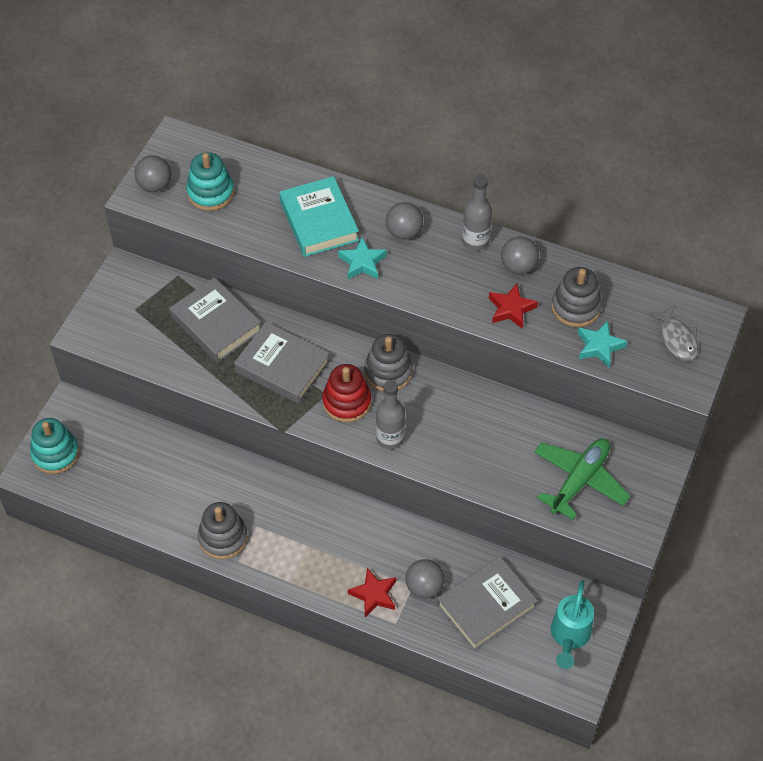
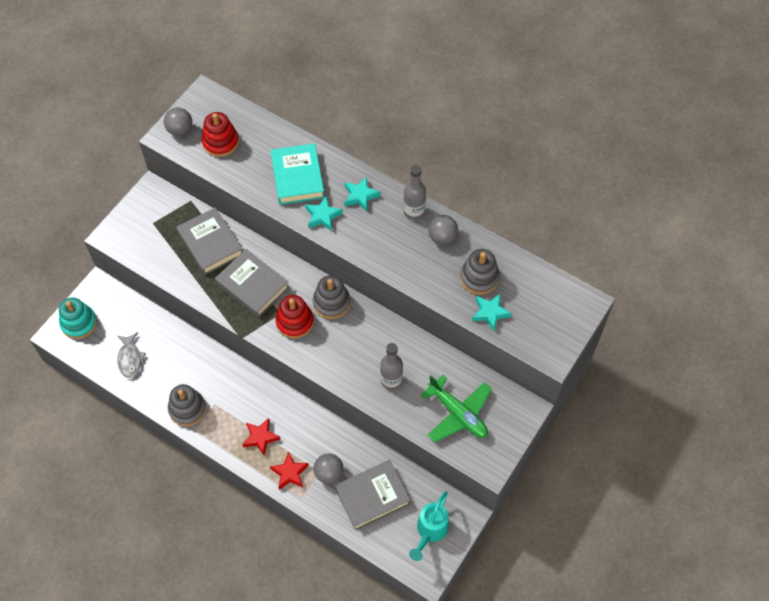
camera: 10 degrees right, 5 degrees up
(210, 193) = (220, 142): turquoise stacking toy -> red stacking toy
(390, 438) = (321, 356): grey bottle -> grey bottle (391, 380)
(404, 232) = (360, 196): grey ball -> turquoise star
(511, 309) = (428, 271): red star -> red star (260, 437)
(579, 480) = (458, 414): green plane -> green plane turned 90 degrees clockwise
(676, 339) = (552, 316): grey fish -> grey fish (130, 359)

